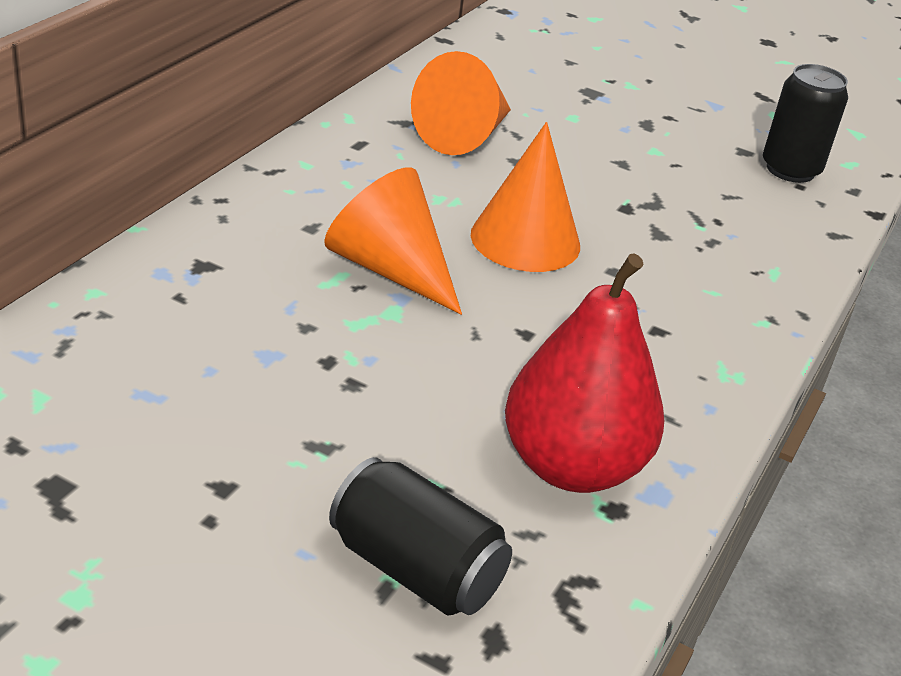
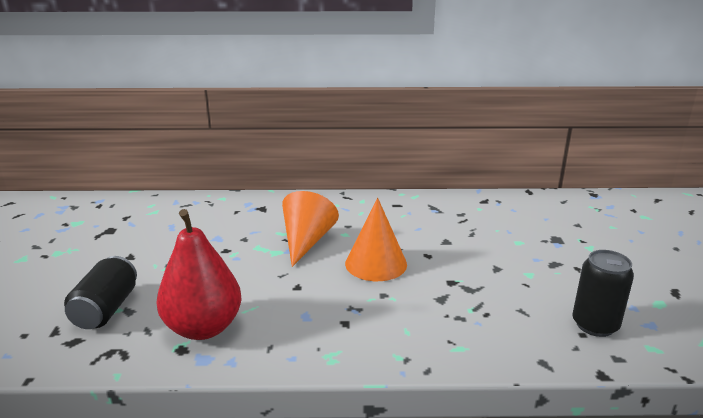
camera: 65 degrees right, 10 degrees down
(464, 135) = (445, 222): orange cone -> none

